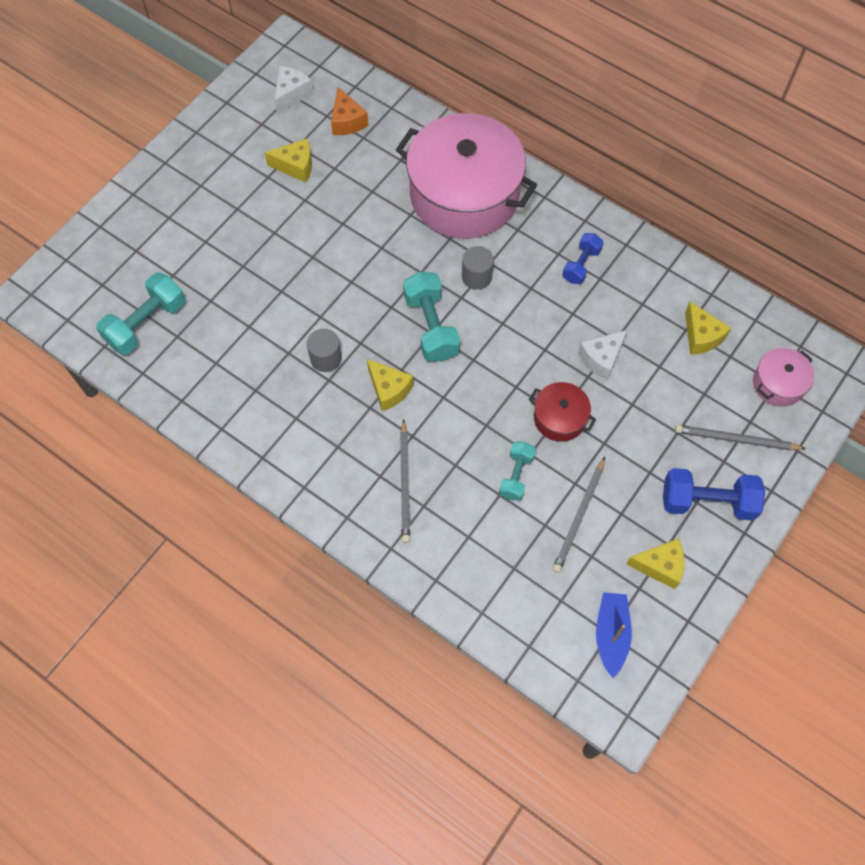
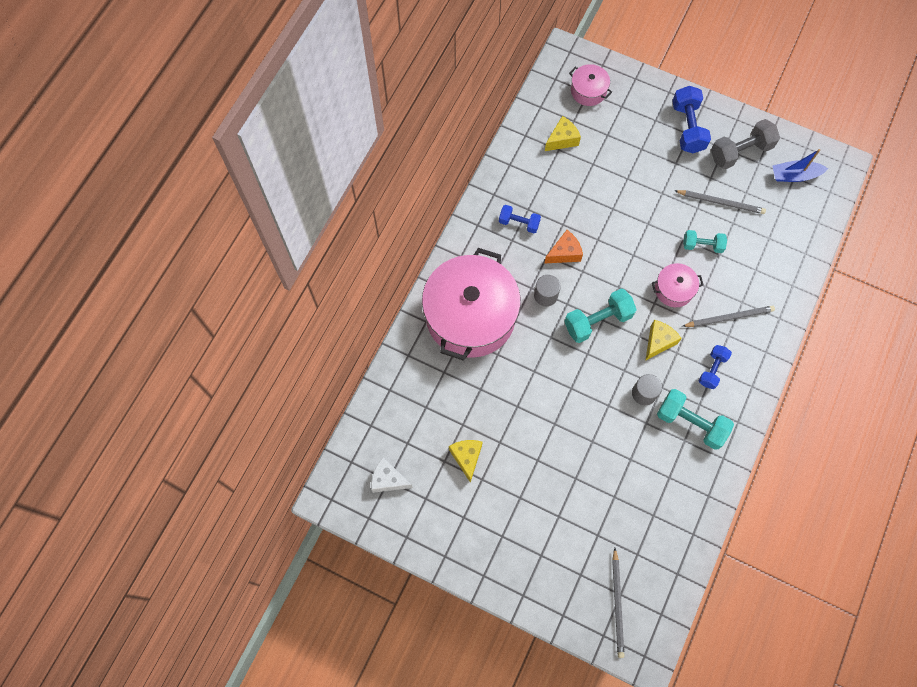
camera: 100 degrees left, 5 degrees up
(146, 324) = (648, 544): turquoise dumbbell -> turquoise dumbbell (690, 423)
(338, 444) = (712, 370): none -> blue dumbbell
(347, 121) = (411, 424): orange cheese -> orange cheese (564, 253)
(457, 424) = (673, 289): none -> pink pot
(559, 418) = (650, 223): red pot -> none
(601, 358) = (596, 201): white cheese -> none
(660, 566) = (740, 152): yellow cheese -> grey dumbbell
(736, 439) = (637, 114): grey pencil -> grey pencil (617, 604)

